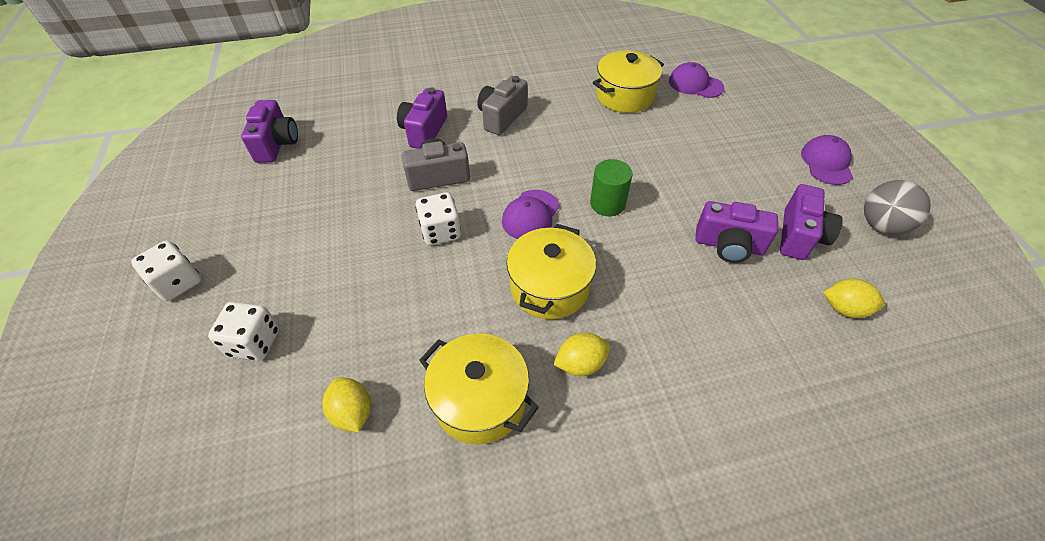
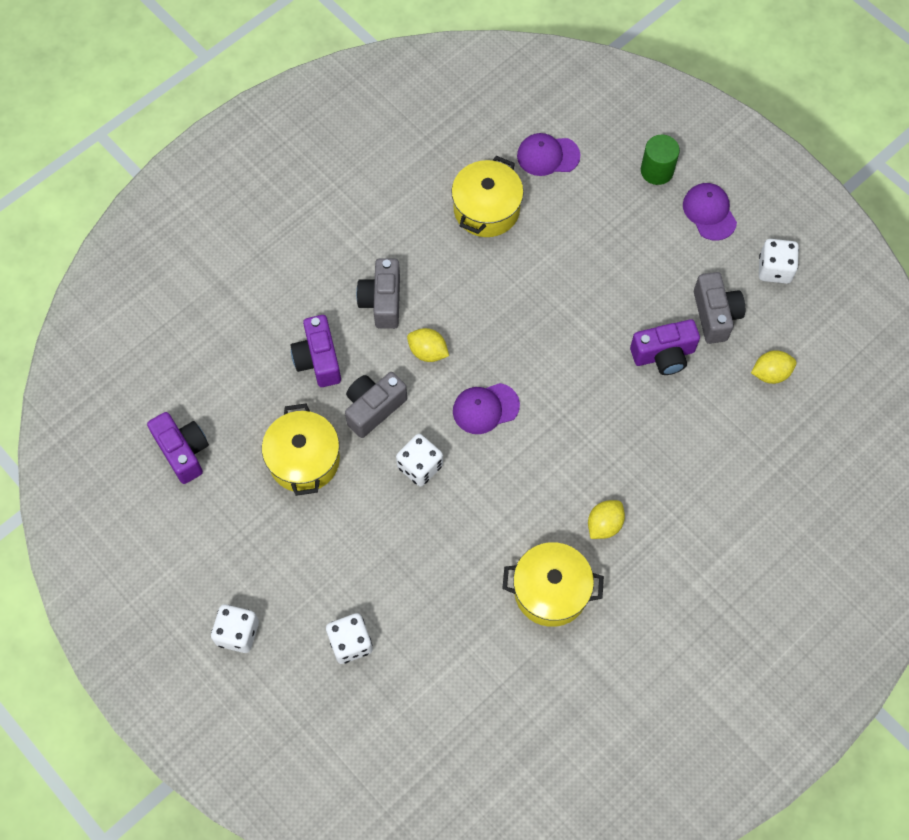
camera: 30 degrees left, 15 degrees up
(352, 412) = (468, 649): yellow lemon -> yellow lemon (428, 352)
(530, 215) = (485, 408): purple cap -> purple cap turned 75 degrees clockwise
(549, 287) = (544, 472): yellow pot -> yellow pot (304, 460)
(607, 203) = (544, 361): green cylinder -> green cylinder (657, 171)
(799, 236) = (715, 315): purple camera -> grey camera
(881, 225) = (774, 269): grey ball -> white dice

